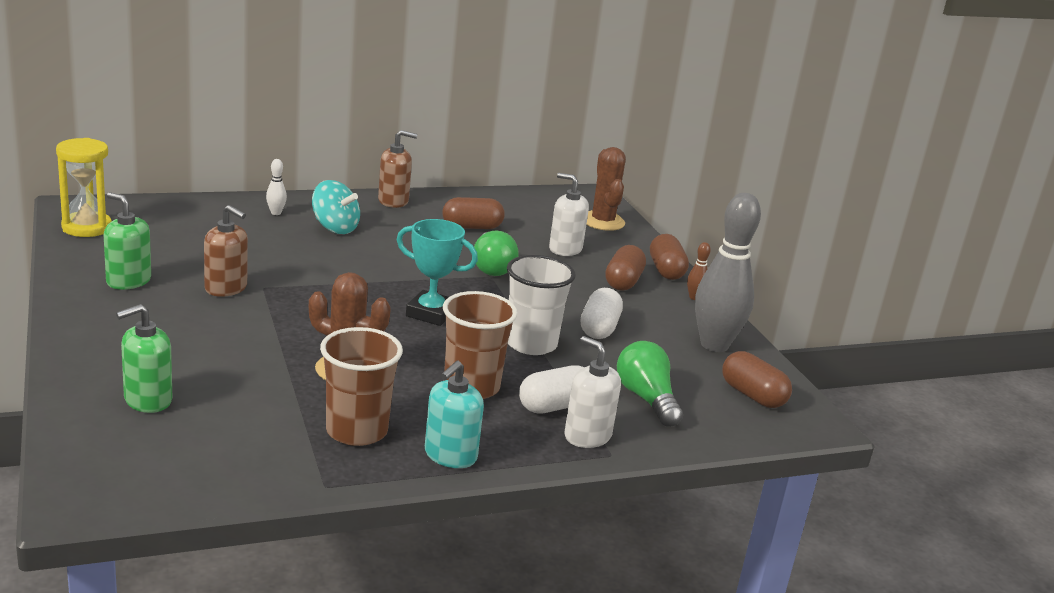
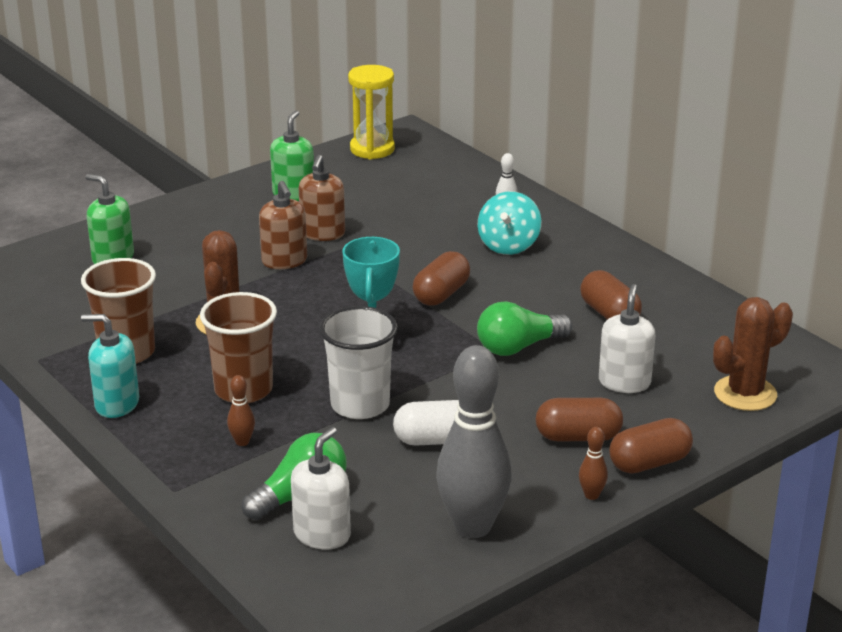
camera: 75 degrees right, 5 degrees up
(393, 201) = (618, 257): brown soap dispenser -> brown soap dispenser (284, 261)
(555, 406) = (242, 442): white capsule -> brown bowling pin
(587, 436) = (199, 470): white soap dispenser -> white soap dispenser (322, 534)
(752, 395) = (368, 569): brown capsule -> brown capsule (441, 294)

